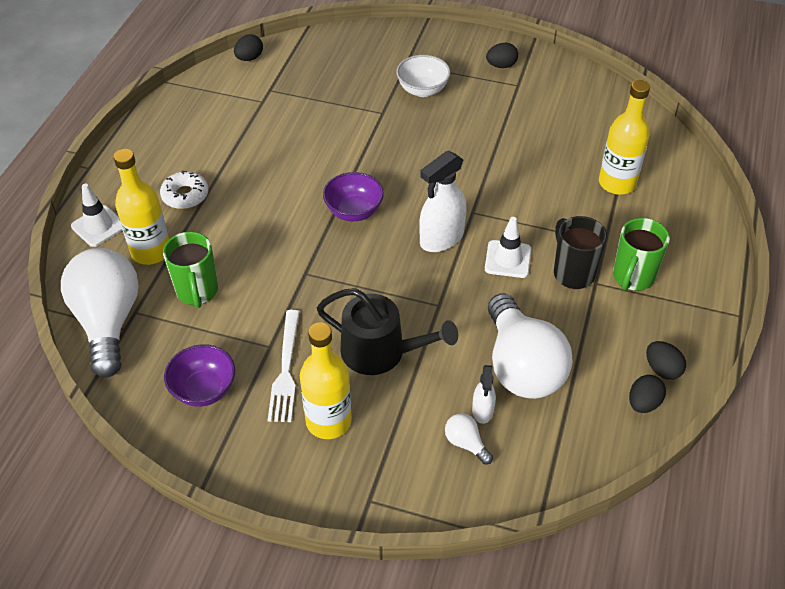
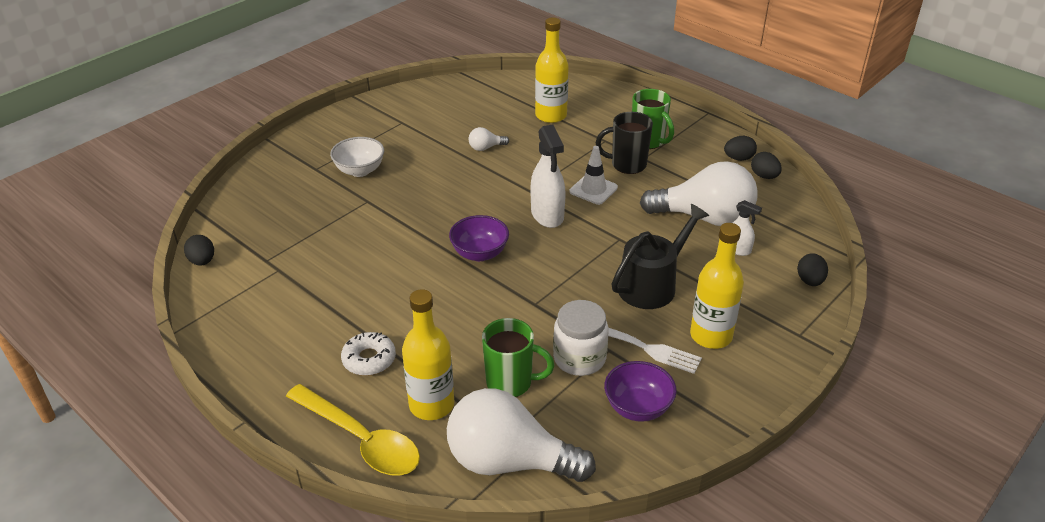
camera: 65 degrees left, 10 degrees down
(98, 226) = (361, 440): white traffic cone -> yellow spoon
(248, 328) = (579, 358): none -> white jar
(466, 443) = (765, 267): white light bulb -> white light bulb (486, 148)
(501, 65) = (370, 122): black egg -> black egg (809, 281)

